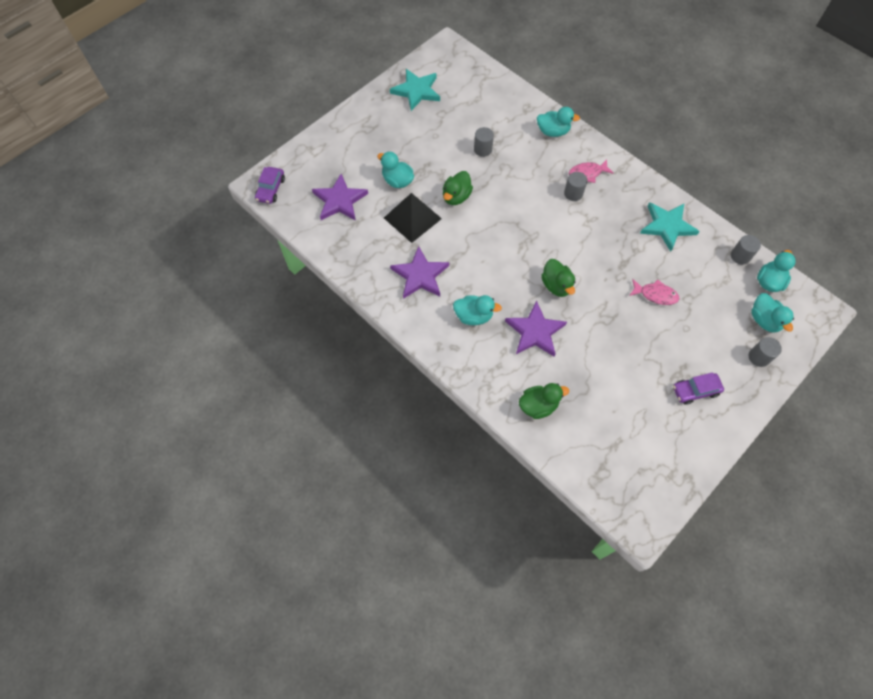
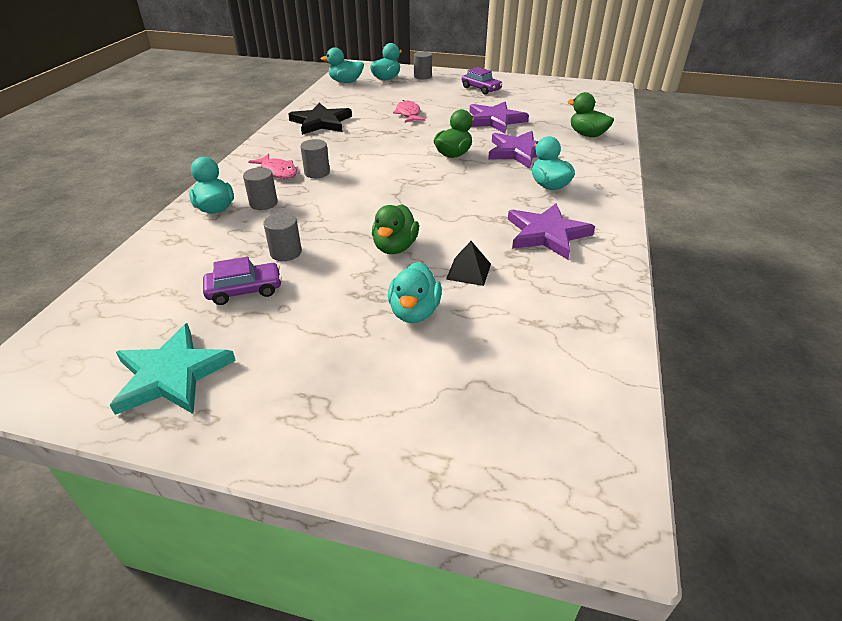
camera: 120 degrees left, 25 degrees down
(271, 189) = (598, 488): purple car -> purple car (244, 290)
(339, 200) = (516, 362): purple star -> purple star (495, 120)
(412, 218) = (468, 271): black pyramid -> black pyramid, size x0.54
(456, 197) = (395, 247): green duck -> green duck turned 105 degrees clockwise
(667, 226) = (321, 122): turquoise star -> black star
(740, 256) = (328, 93): grey cylinder -> grey cylinder (263, 203)

